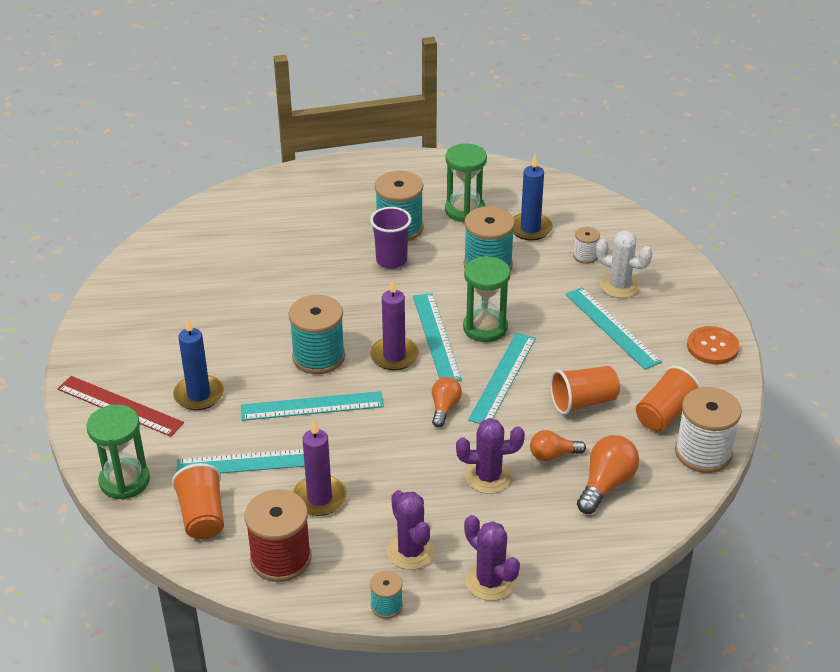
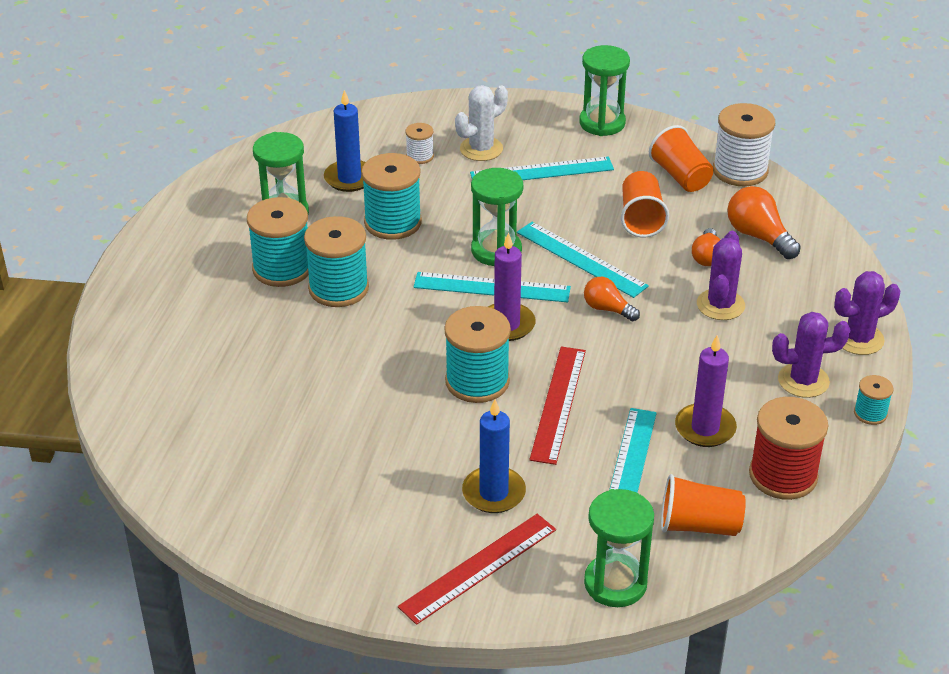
camera: 70 degrees left, 0 degrees up
(312, 406) = (558, 404): turquoise ruler -> red ruler
(391, 260) = (338, 288): purple cup -> turquoise spool
(712, 347) = (602, 123): orange button -> green hourglass

